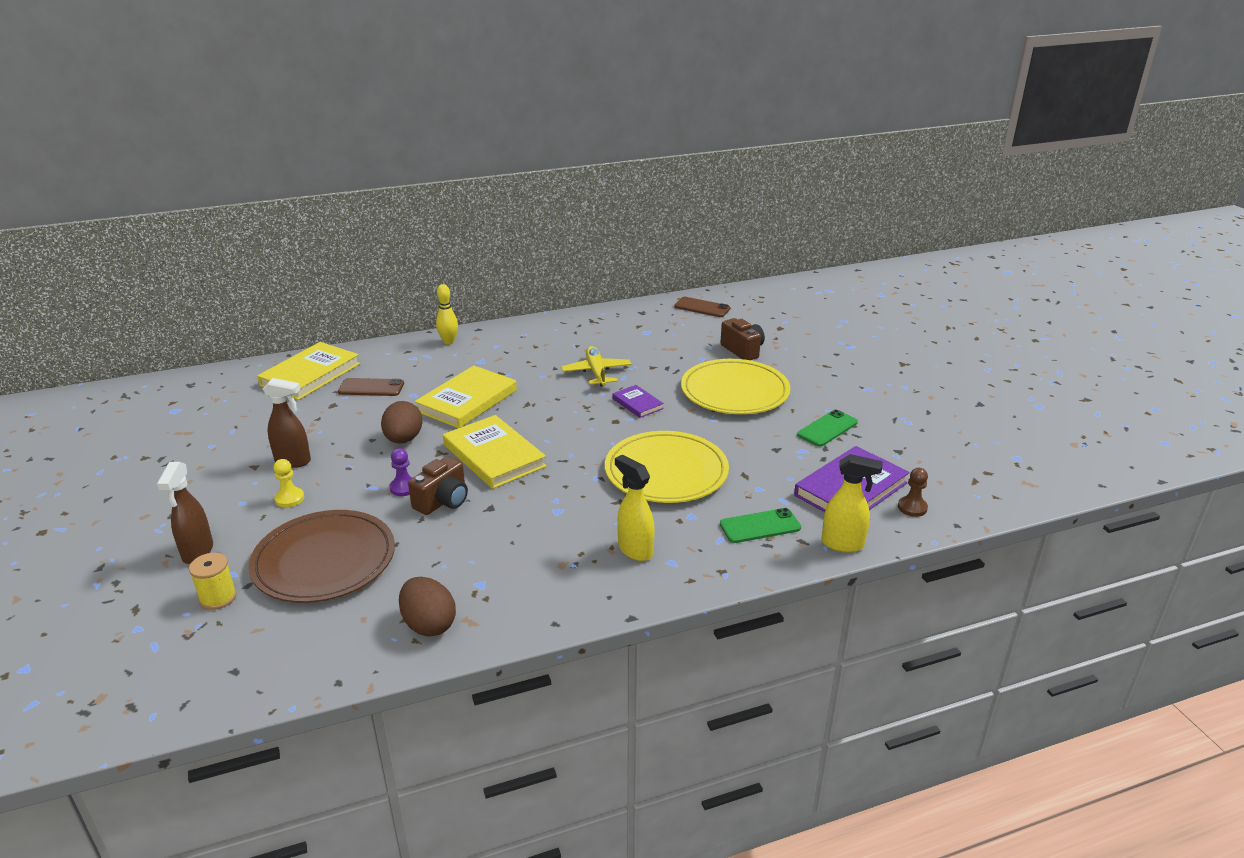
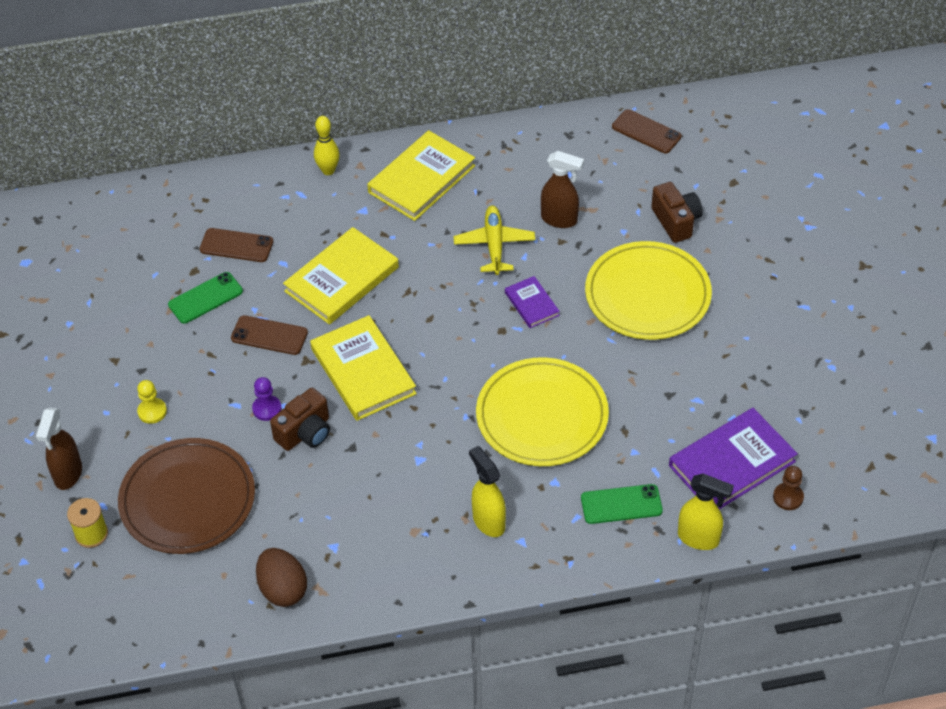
camera: 10 degrees right, 20 degrees up
(293, 461) = (154, 357): brown spray bottle -> brown spray bottle (559, 219)
(310, 374) = (169, 215): yellow book -> yellow book (421, 179)
(403, 439) = (269, 335): brown egg -> brown phone
(827, 428) = (736, 368): green phone -> green phone (205, 298)

